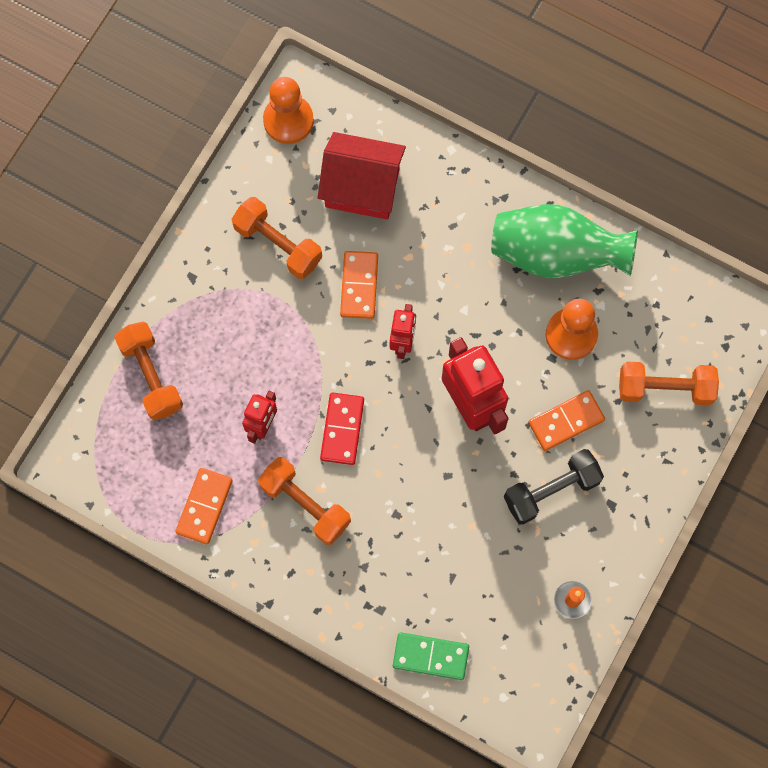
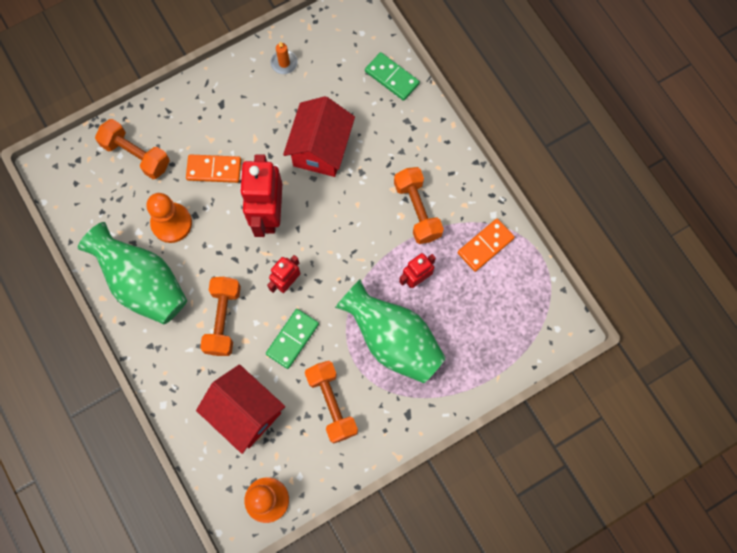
camera: 150 degrees left, 0 degrees up
(151, 376) = (475, 356): orange dumbbell -> orange dumbbell (223, 319)
(251, 344) = (392, 340): none -> green vase
(342, 429) = (364, 245): red domino -> none
(359, 286) = (292, 339): orange domino -> green domino
(460, 515) = (321, 149): none -> red house
(551, 490) = (253, 133): black dumbbell -> none

